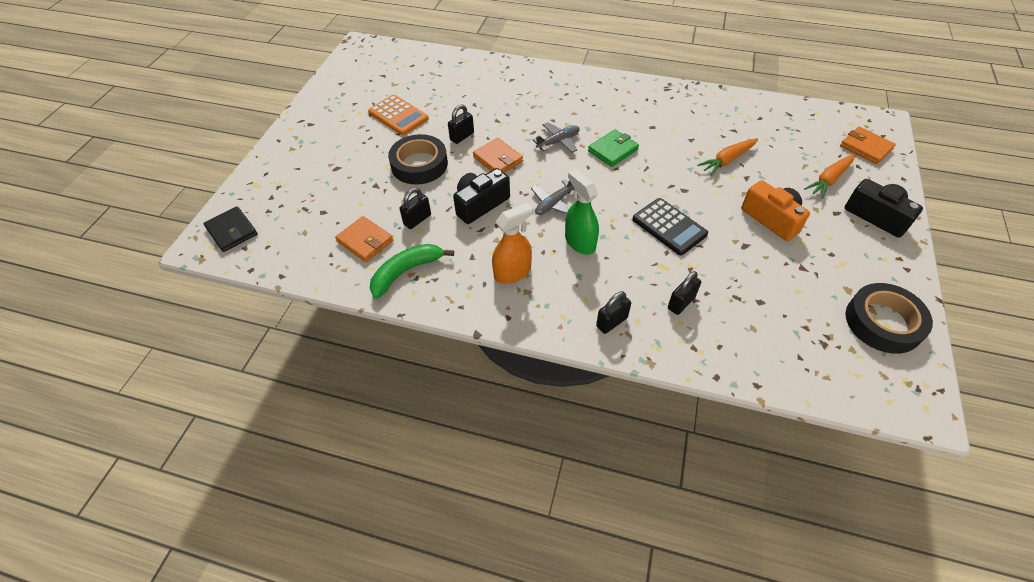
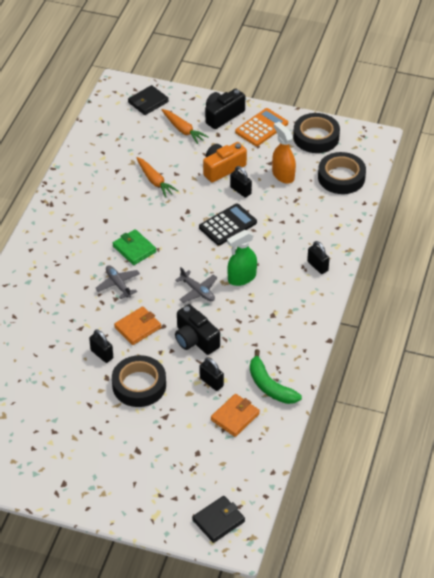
camera: 90 degrees left, 5 degrees down
(398, 116) = (61, 407): orange calculator -> orange calculator (261, 128)
(512, 273) = (272, 319): orange spray bottle -> orange spray bottle (283, 175)
(681, 303) = (300, 228): black padlock -> black padlock (240, 190)
(805, 355) = (341, 177): none -> black tape
(865, 147) = (148, 102): orange wallet -> black wallet

